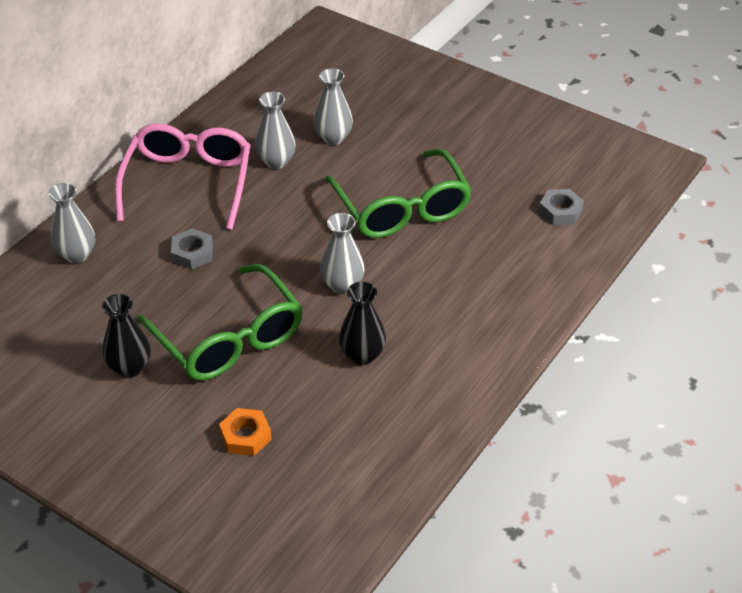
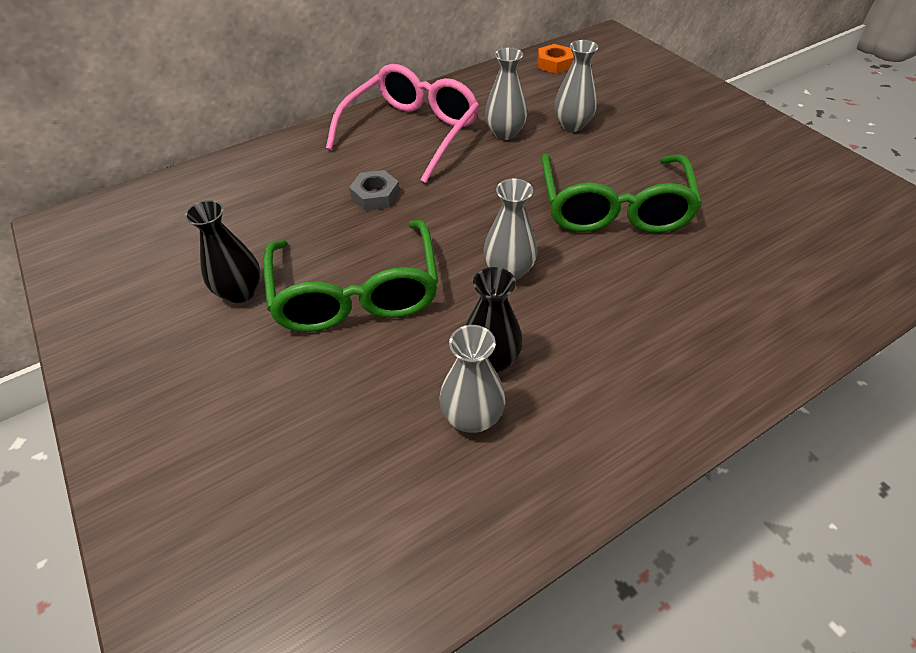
camera: 25 degrees right, 5 degrees up
(76, 255) = (272, 169): grey vase -> grey vase (472, 417)
(245, 436) = (302, 417): orange nut -> orange nut (554, 64)
(560, 211) = (806, 259): grey nut -> none

